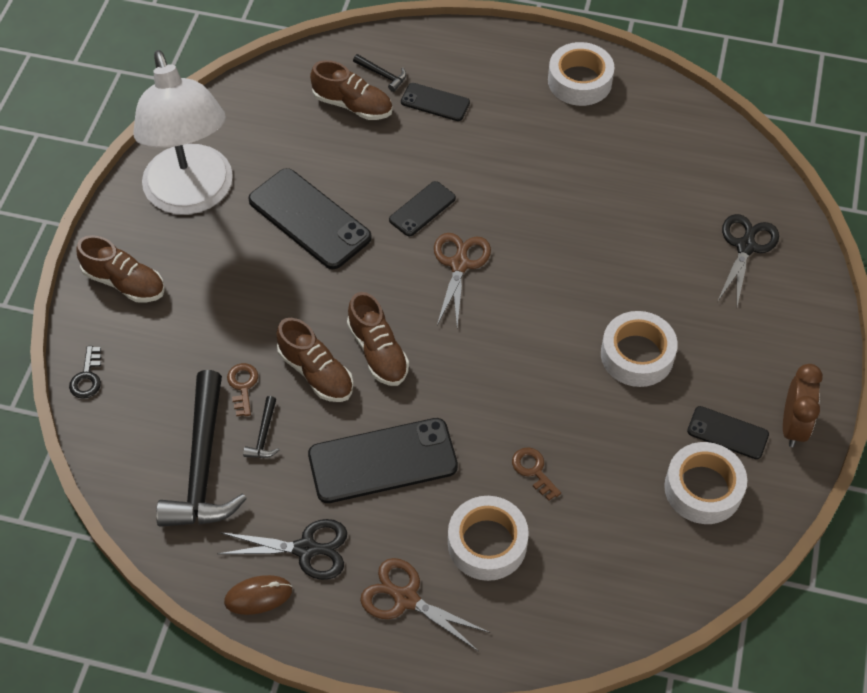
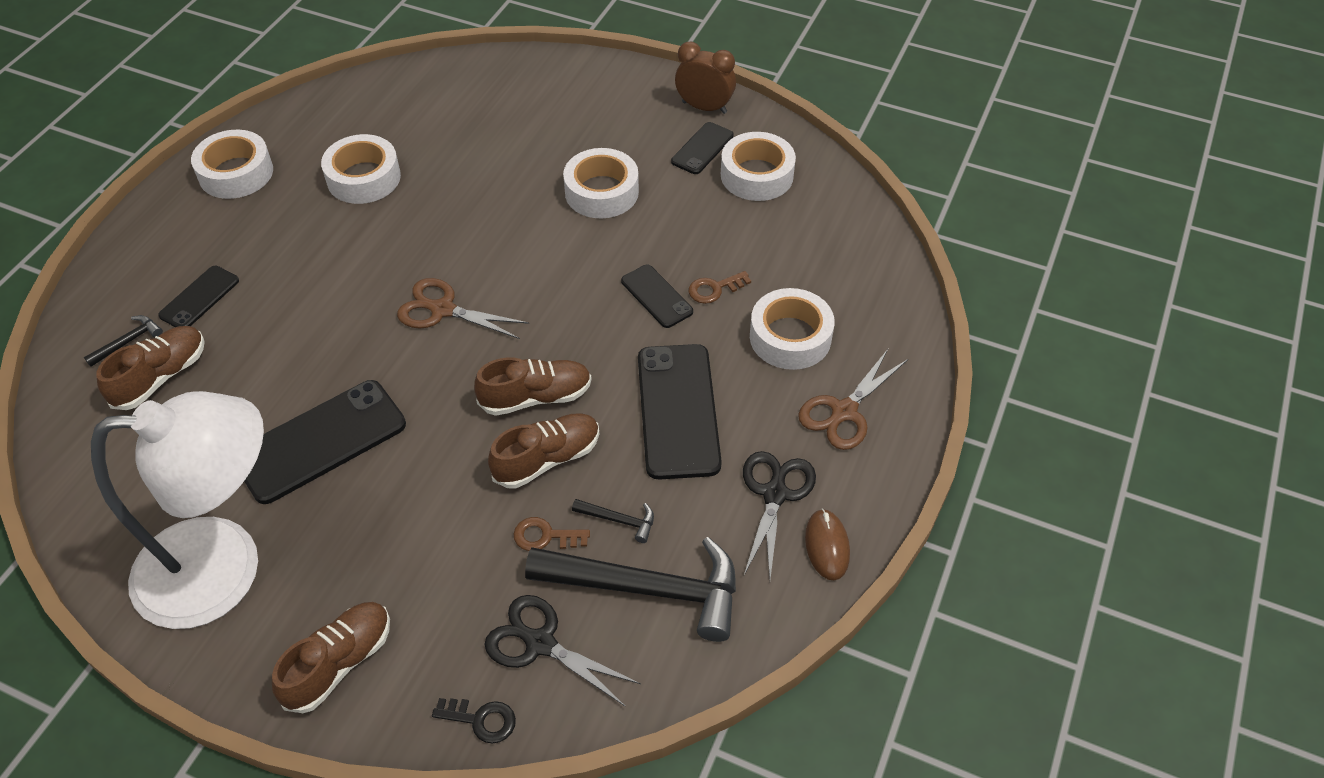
camera: 80 degrees left, 5 degrees down
(422, 209) = (352, 331): black phone -> black phone (657, 296)
(600, 169) = (363, 178): none -> white tape
(745, 247) = (502, 97): black scissors -> black scissors (540, 643)

